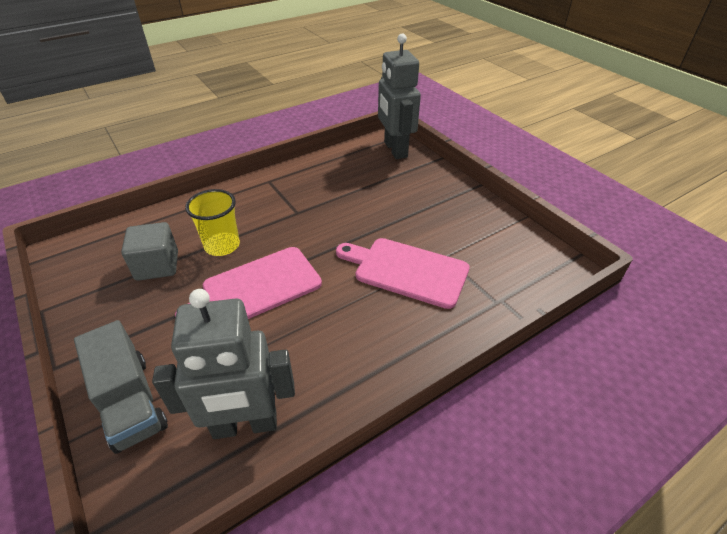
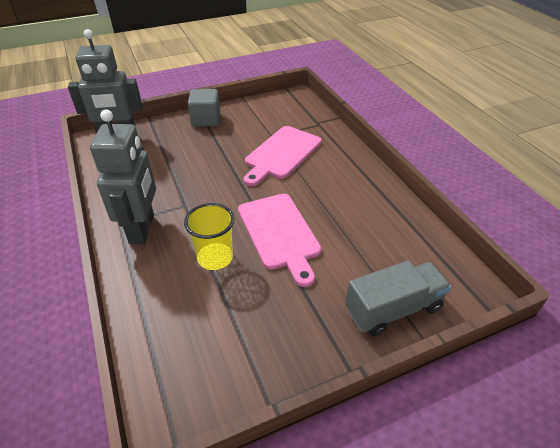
camera: 80 degrees left, 0 degrees up
(157, 265) = (229, 309): grey cube -> grey cube (206, 119)
(245, 425) = (410, 241): grey robot -> grey robot (142, 229)

